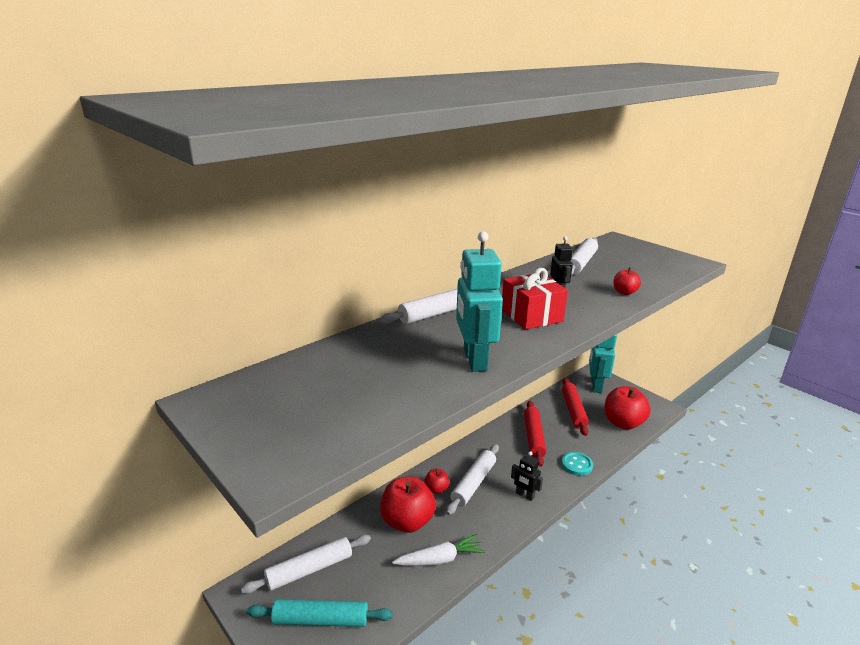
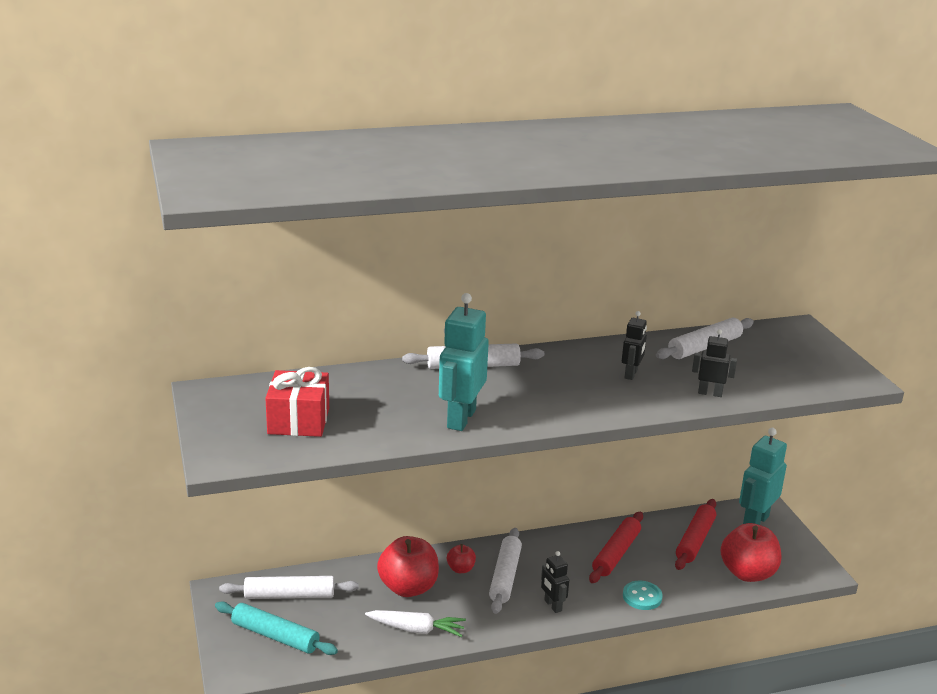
camera: 25 degrees right, 0 degrees up
(473, 483) = (505, 577): white rolling pin -> white rolling pin turned 45 degrees counterclockwise
(531, 315) = (568, 392): red gift -> red gift (298, 421)
(624, 292) = (710, 393): red apple -> black robot

